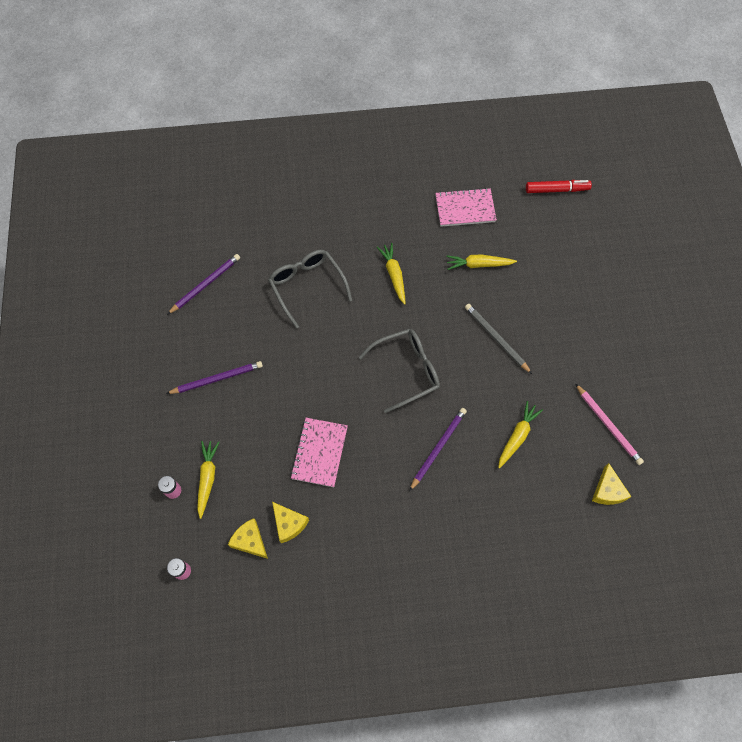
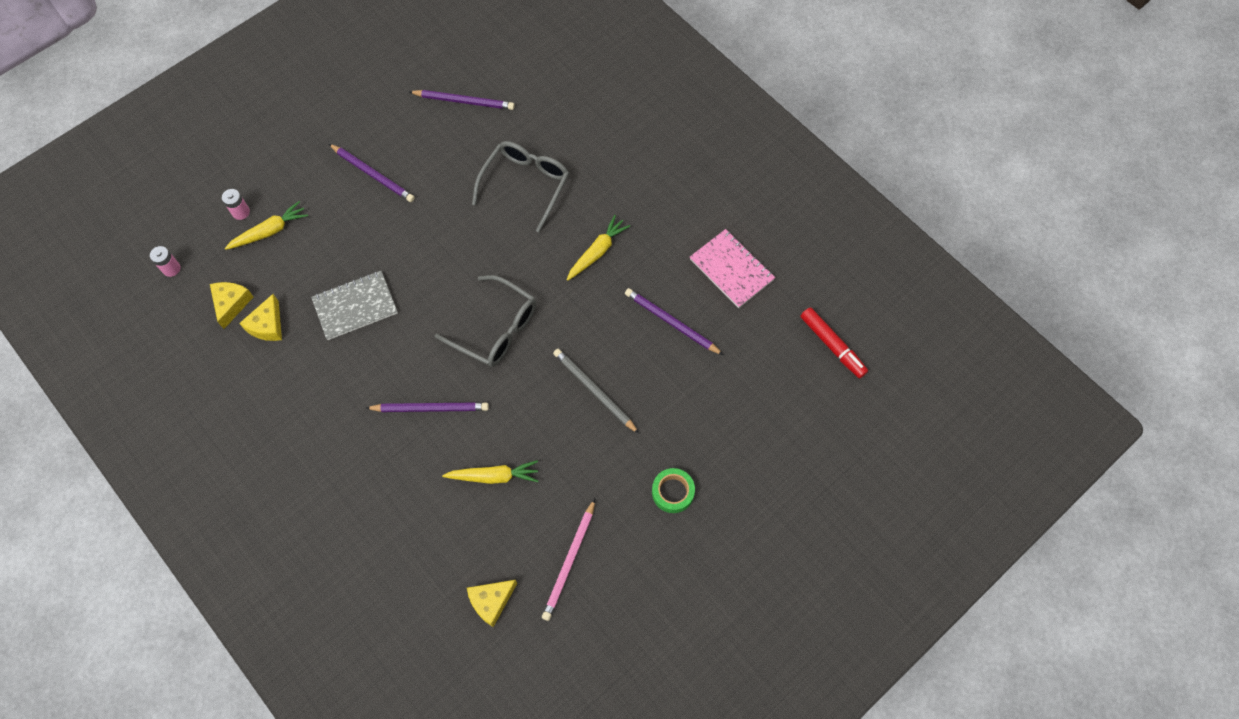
camera: 55 degrees right, 0 degrees up
(319, 453) = (355, 306): pink notebook -> grey notebook
(478, 265) = (671, 323): yellow carrot -> purple pencil
(496, 338) = (594, 391): grey pencil -> grey pencil turned 60 degrees counterclockwise
(598, 336) = (673, 492): none -> green tape

